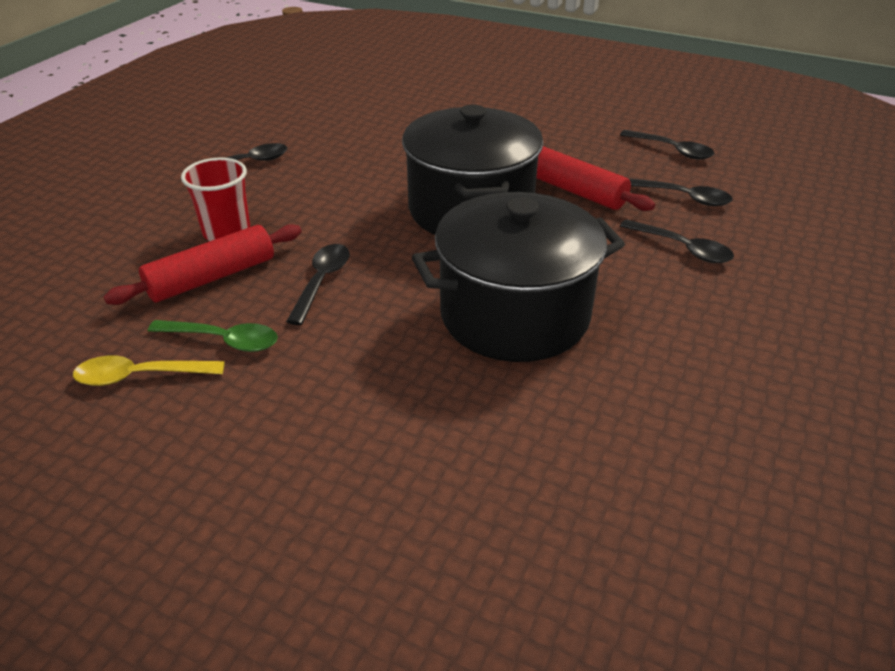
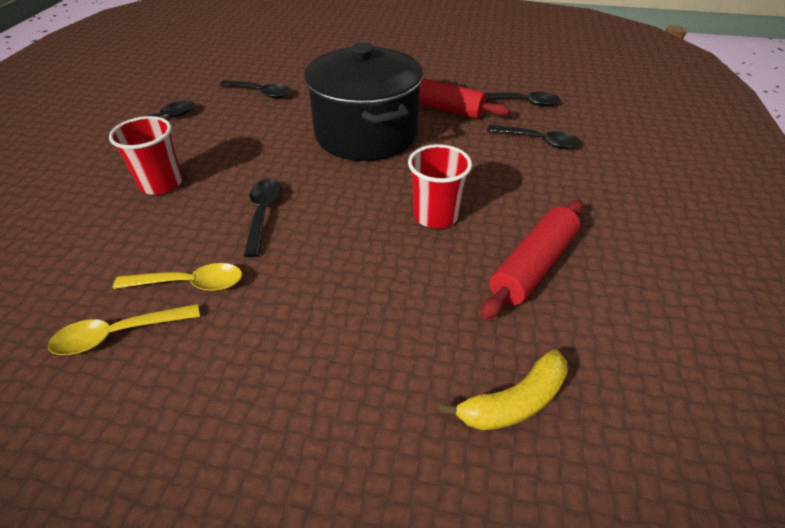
camera: 15 degrees left, 5 degrees up
(211, 277) = (160, 227): red rolling pin -> red rolling pin (532, 266)
(223, 340) = (190, 283): green spoon -> yellow spoon
(514, 315) = (435, 215): black pot -> red cup
(519, 525) = (514, 402): none -> yellow banana
(672, 150) = (499, 68): black spoon -> black spoon (261, 93)

